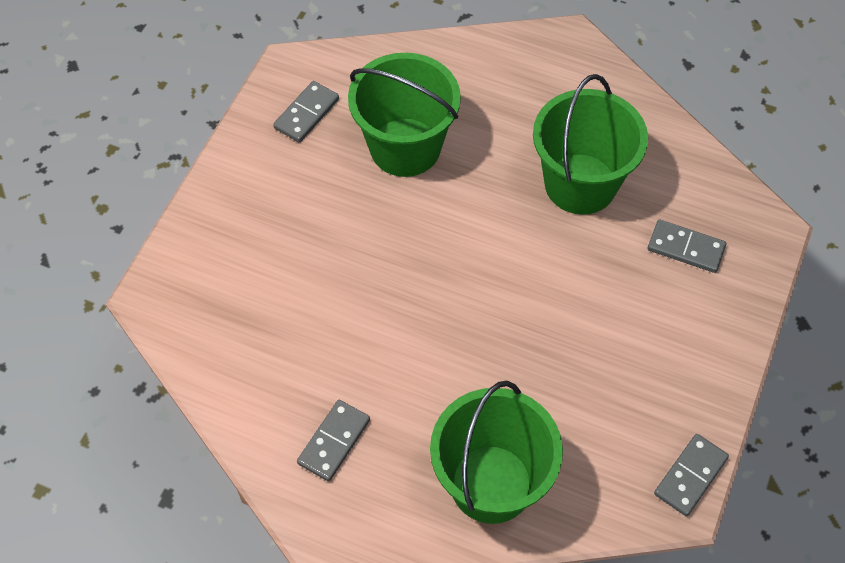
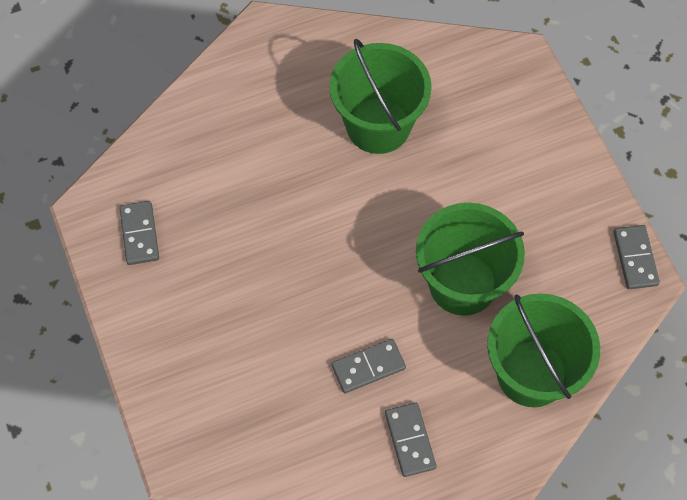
camera: 45 degrees left, 5 degrees up
(405, 147) = (236, 199): green bucket -> green bucket (462, 283)
(685, 248) = (486, 113): grey domino -> grey domino (368, 367)

